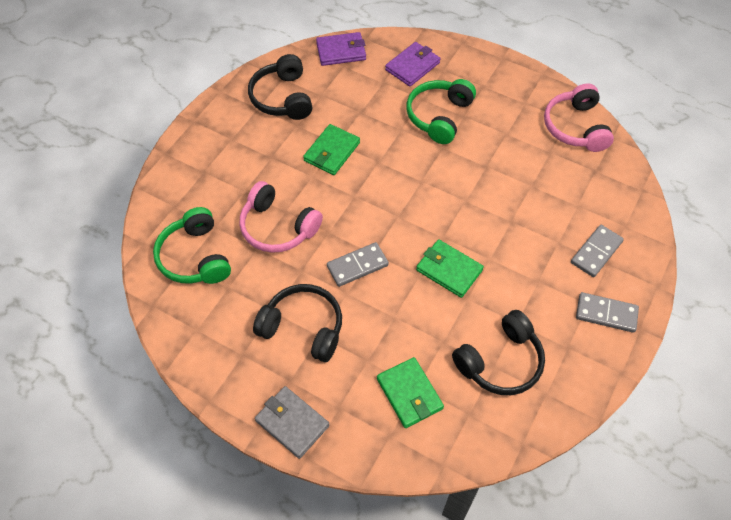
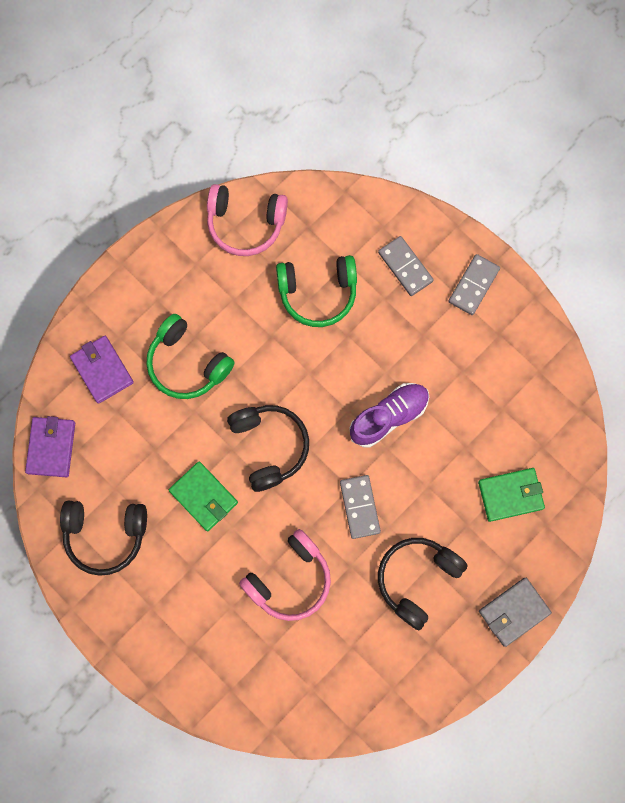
camera: 75 degrees left, 20 degrees up
(195, 257) = (304, 676): green headphones -> green headphones (318, 293)
(449, 270) = (388, 416): green wallet -> purple shoe
(500, 362) = (498, 401): black headphones -> black headphones (269, 446)

